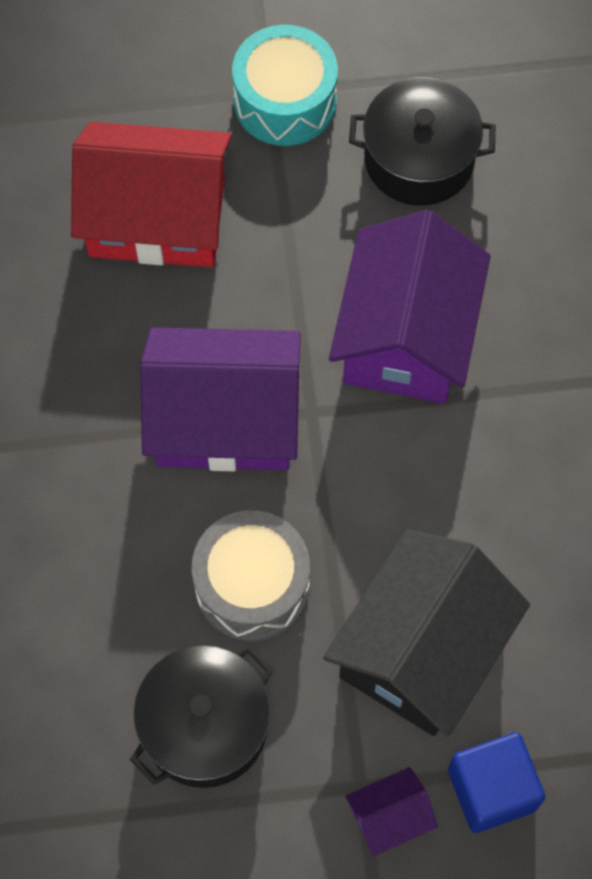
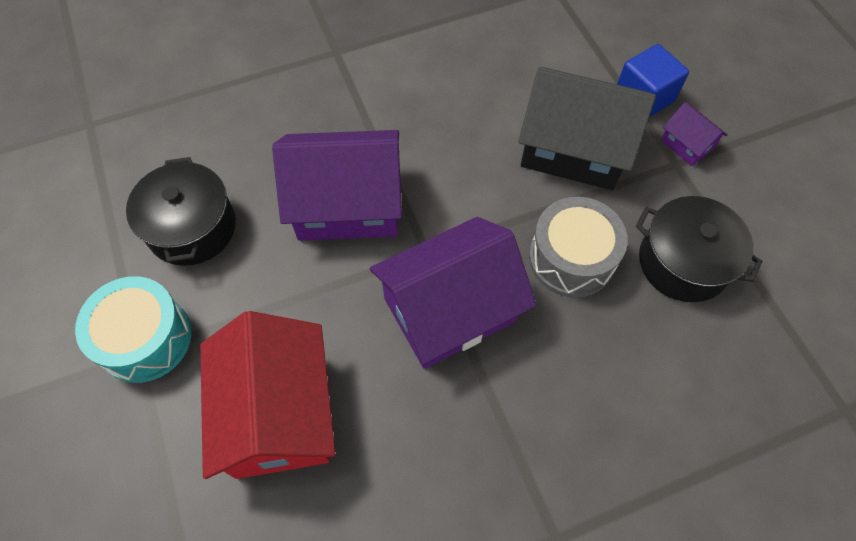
camera: 105 degrees left, 5 degrees down
(225, 419) = (449, 309): purple house -> purple house turned 75 degrees clockwise

